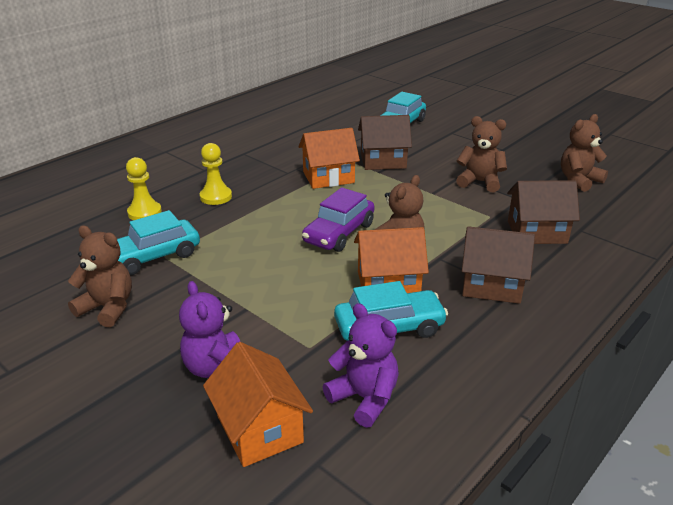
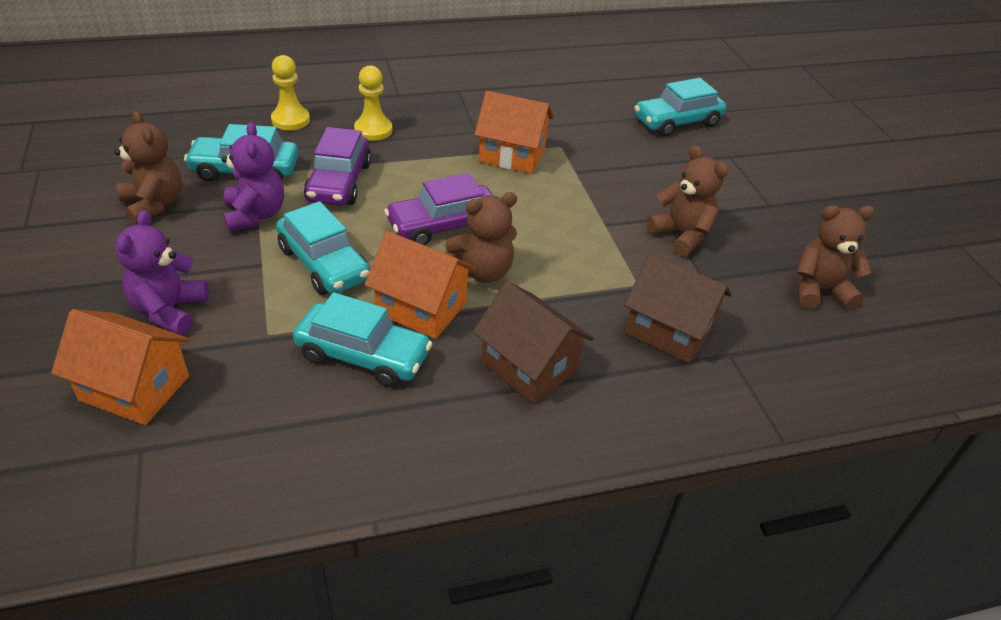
camera: 30 degrees right, 10 degrees up
(234, 236) = (339, 182): none -> purple car
(259, 429) = (134, 388): orange house -> orange house turned 75 degrees counterclockwise
(290, 288) = (324, 264): none -> turquoise car
(364, 398) = (252, 413): purple teddy bear -> purple teddy bear (255, 215)
(383, 161) = (598, 160): brown house -> none

